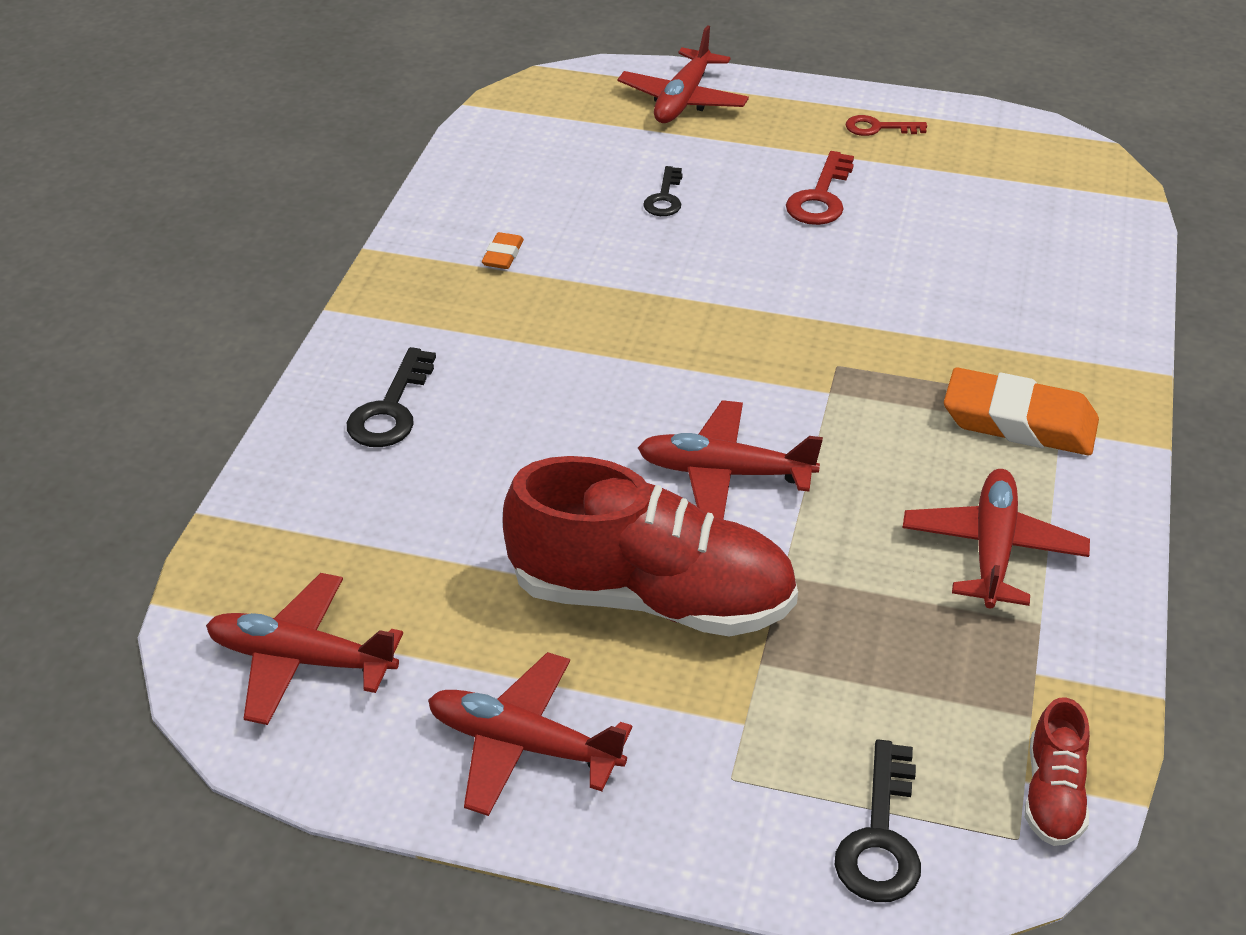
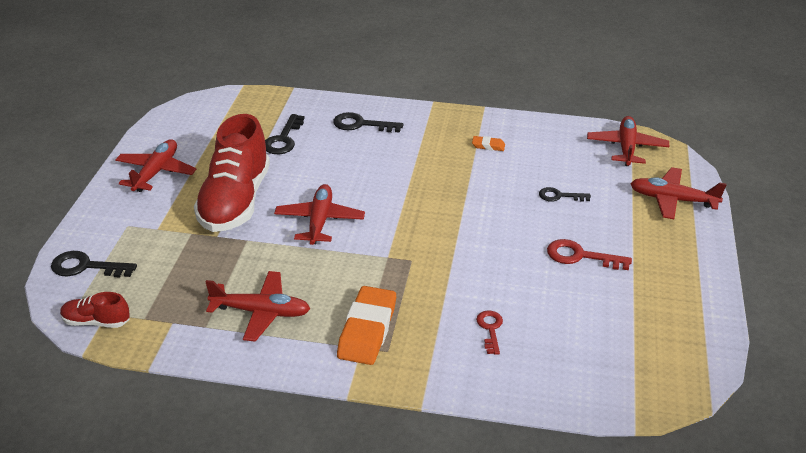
camera: 85 degrees right, 5 degrees down
(301, 660) = (209, 118): red plane -> red plane (626, 148)
(423, 526) = (283, 139): none -> black key
(878, 128) = (675, 283): red key -> red key (490, 329)

